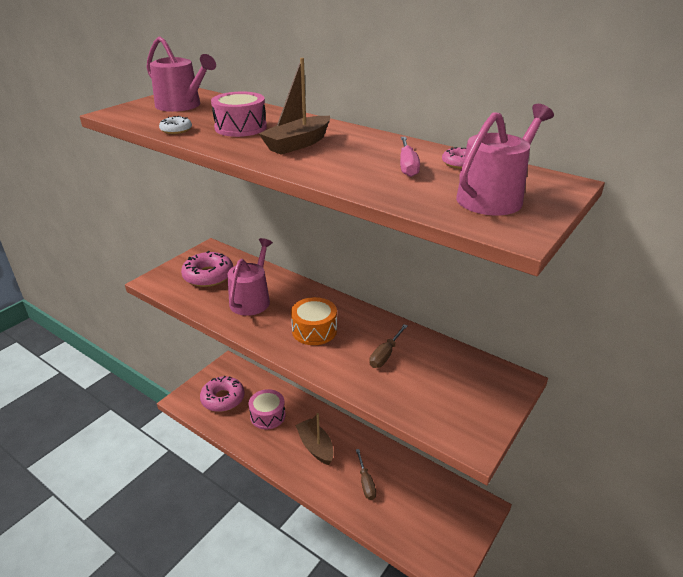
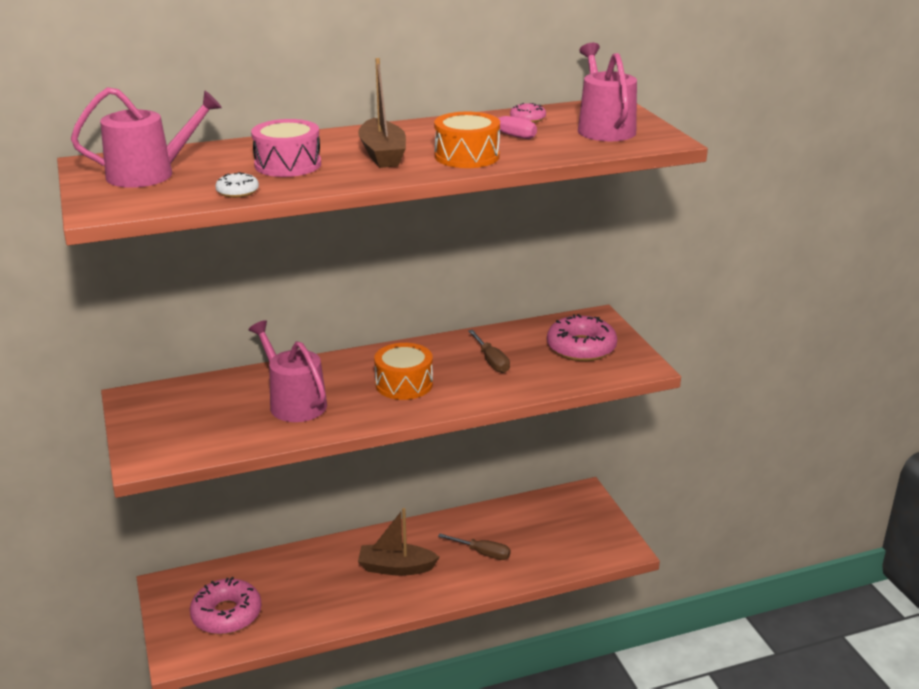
camera: 55 degrees left, 5 degrees down
(208, 276) = (197, 416): pink donut -> pink donut (581, 348)
(267, 415) = (304, 586): pink drum -> none
(335, 168) = (467, 156): none -> orange drum

